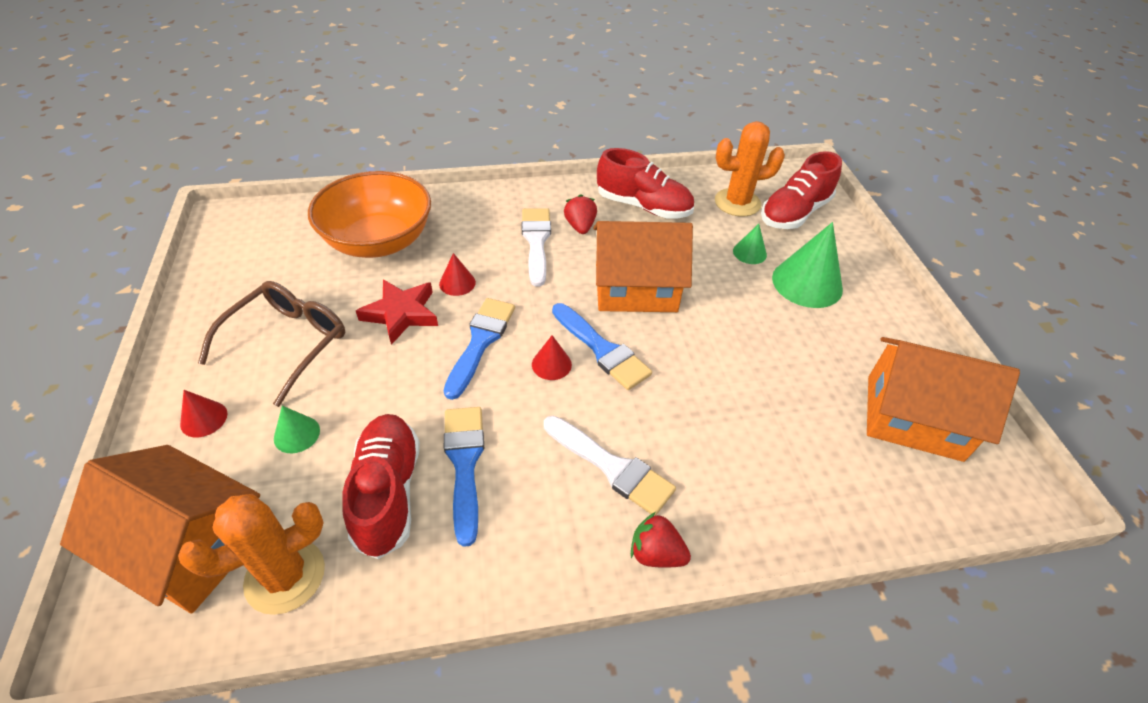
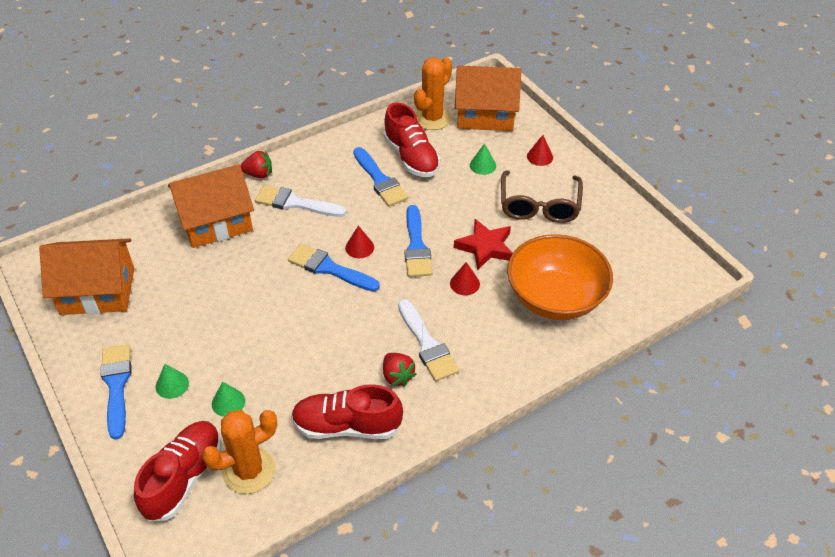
camera: 160 degrees right, 0 degrees up
(635, 288) = (322, 327): orange house -> orange house (216, 221)
(807, 283) = (172, 384): green cone -> green cone, size x0.51
(867, 299) = (116, 385): none -> blue brush

